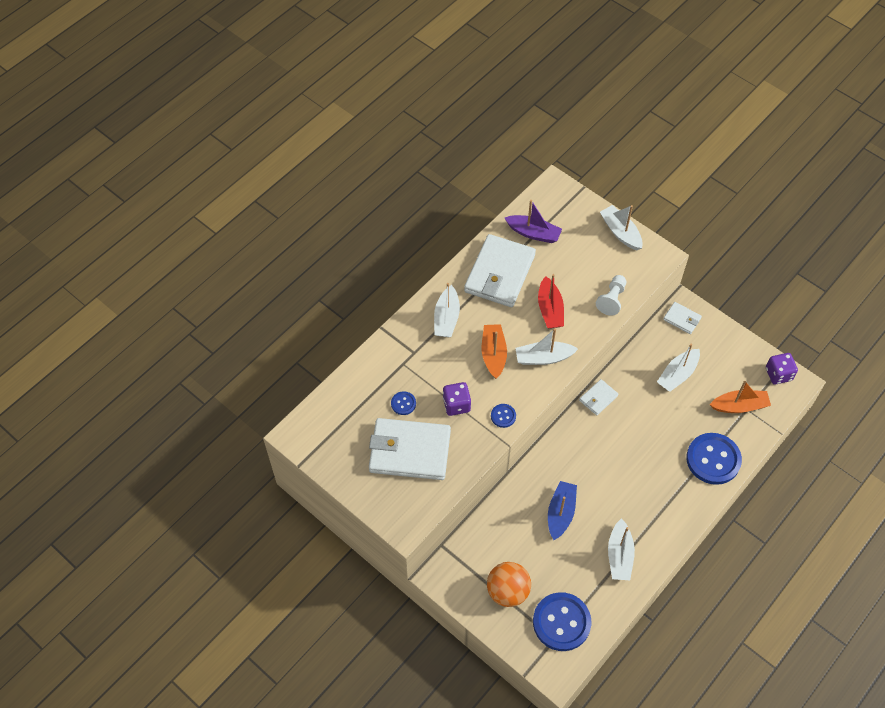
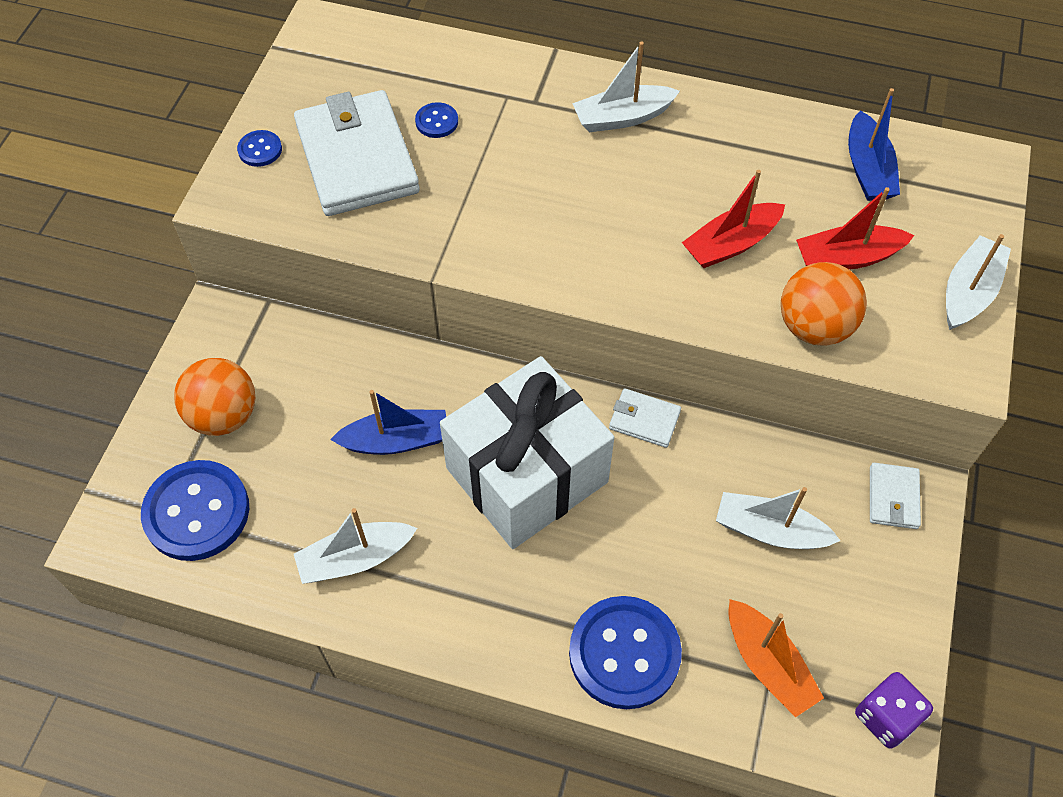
camera: 65 degrees right, 0 degrees up
(456, 405) = (471, 185): purple dice -> none
(493, 354) = (593, 199): orange boat -> none
(499, 273) = (754, 153): white wallet -> none
(503, 416) = (483, 252): blue button -> blue button (260, 150)
(533, 233) = (867, 169): purple boat -> blue boat
(543, 358) = (628, 268): white boat -> none
(580, 268) = (847, 258): none -> red boat
(606, 462) = (527, 475): none -> white gift
(612, 299) = (814, 327): white pawn -> orange ball

